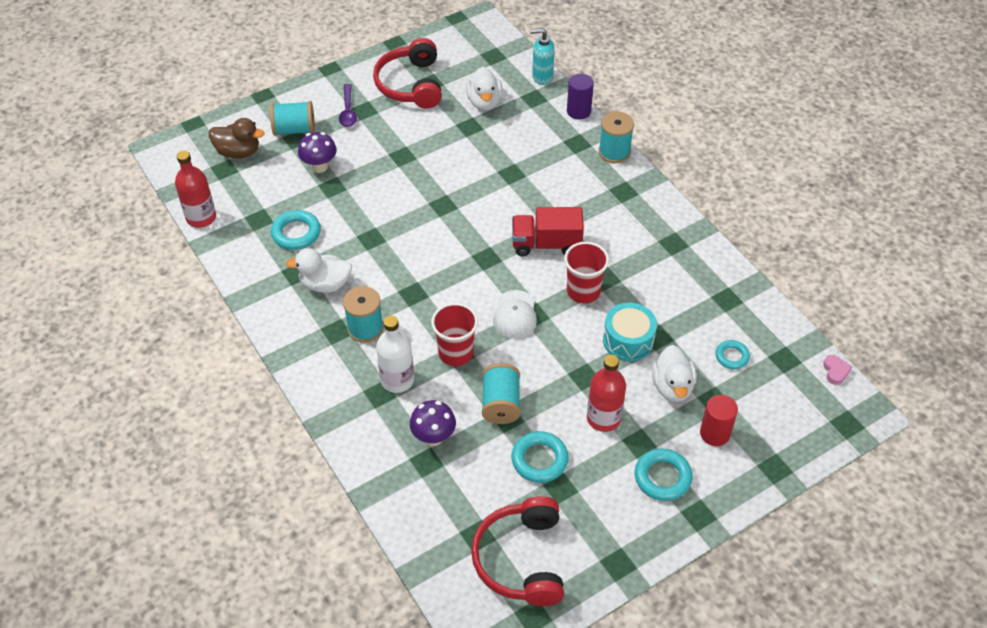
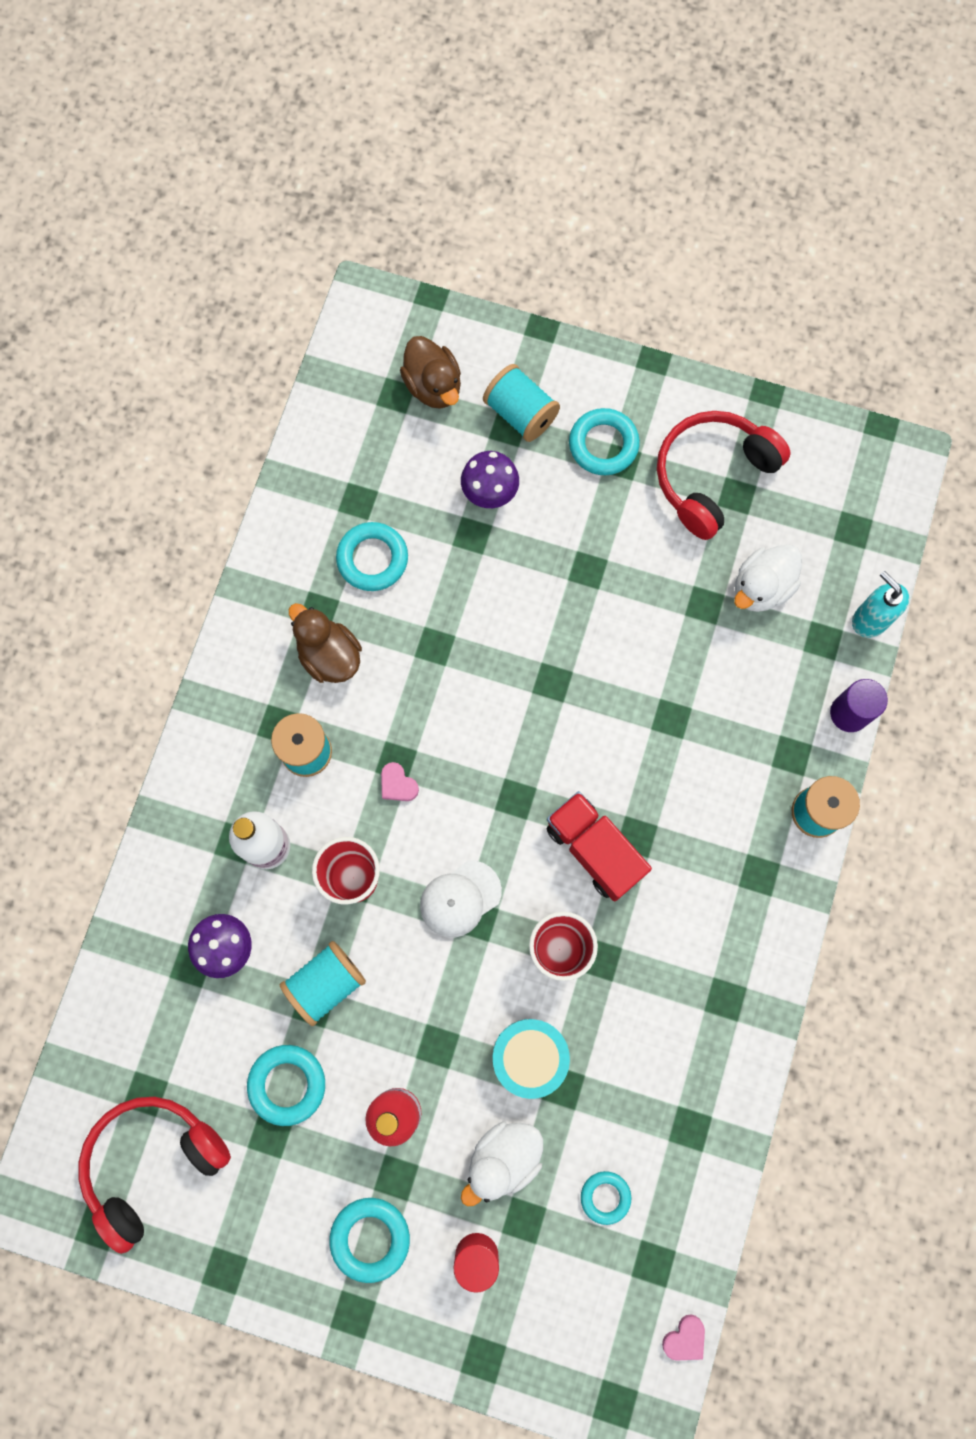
camera: 50 degrees right, 25 degrees up
(201, 217) = (308, 439): red bottle -> none
(325, 284) = (329, 655): white duck -> brown duck
(348, 111) = (603, 445): purple spoon -> turquoise ring
(426, 301) = (398, 784): none -> pink heart

